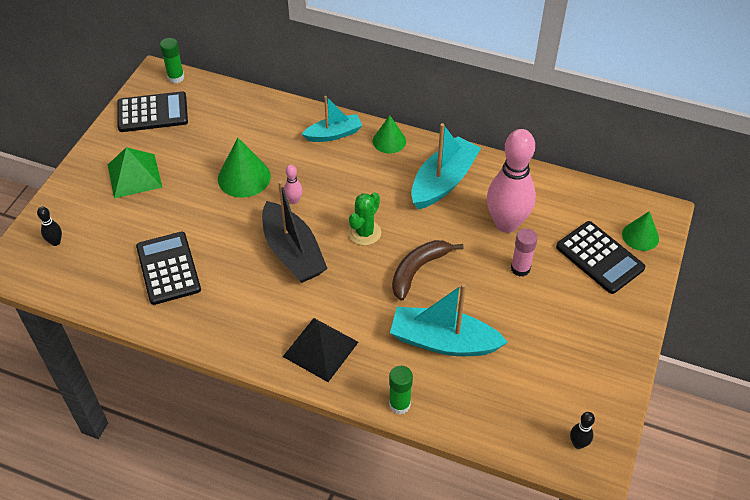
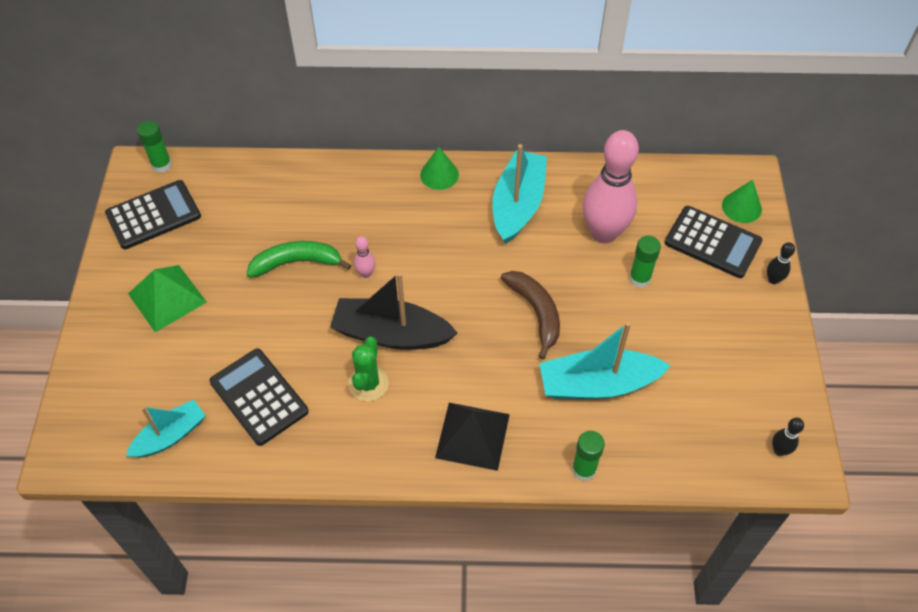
camera: 20 degrees left, 5 degrees up
(55, 242) = (108, 407): black bowling pin -> black bowling pin (773, 280)
(244, 177) = (297, 263): green cone -> green banana
(292, 252) = (391, 334): black boat -> black boat turned 150 degrees clockwise
(333, 134) = (375, 184): turquoise boat -> turquoise boat (170, 436)
(364, 233) = (460, 288): green cactus -> green cactus (368, 384)
(418, 270) = (536, 313): brown banana -> brown banana turned 135 degrees clockwise
(520, 268) = (639, 278): pink glue stick -> green glue stick

